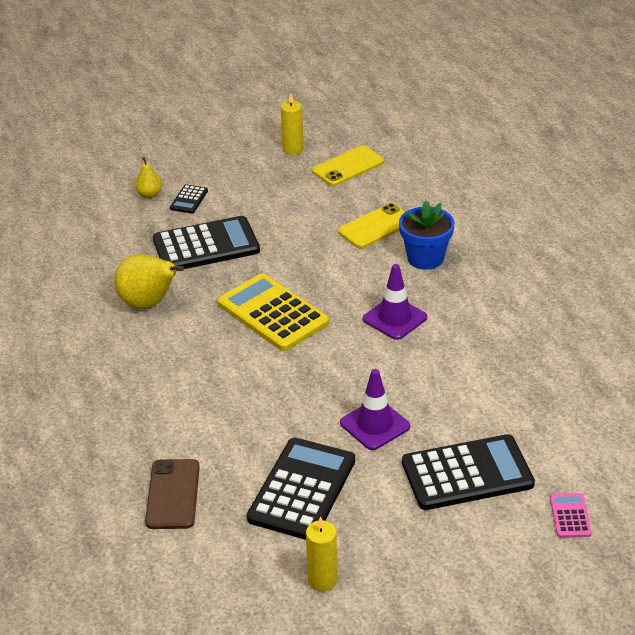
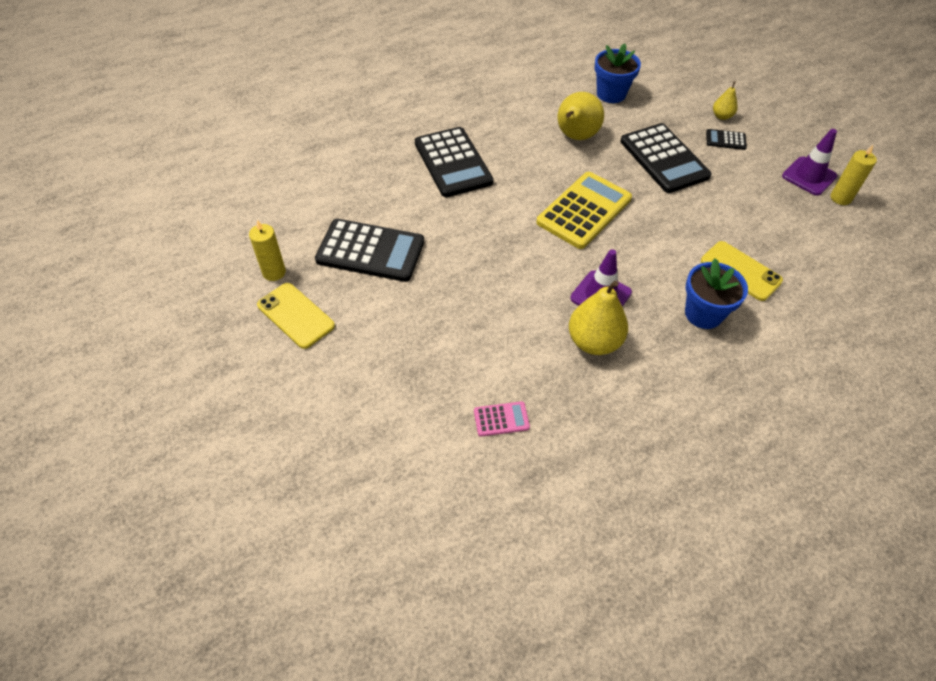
camera: 80 degrees right, 15 degrees up
(79, 266) = (611, 94): none -> blue flower pot
(172, 494) = (362, 179): brown phone -> none
(348, 167) = (834, 241): yellow phone -> yellow phone (295, 315)
(375, 425) = (451, 291): purple traffic cone -> purple traffic cone (809, 176)
(452, 331) = (594, 342): none -> yellow pear
(467, 473) = (396, 361): black calculator -> black calculator (453, 163)
(570, 516) = (344, 446): pink calculator -> pink calculator (501, 419)

